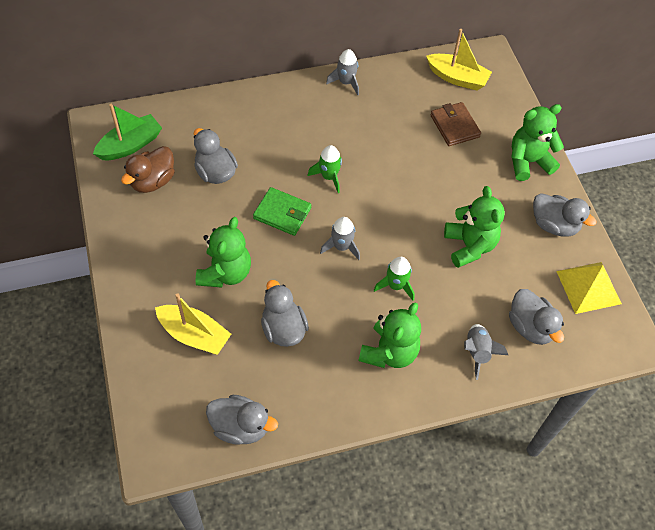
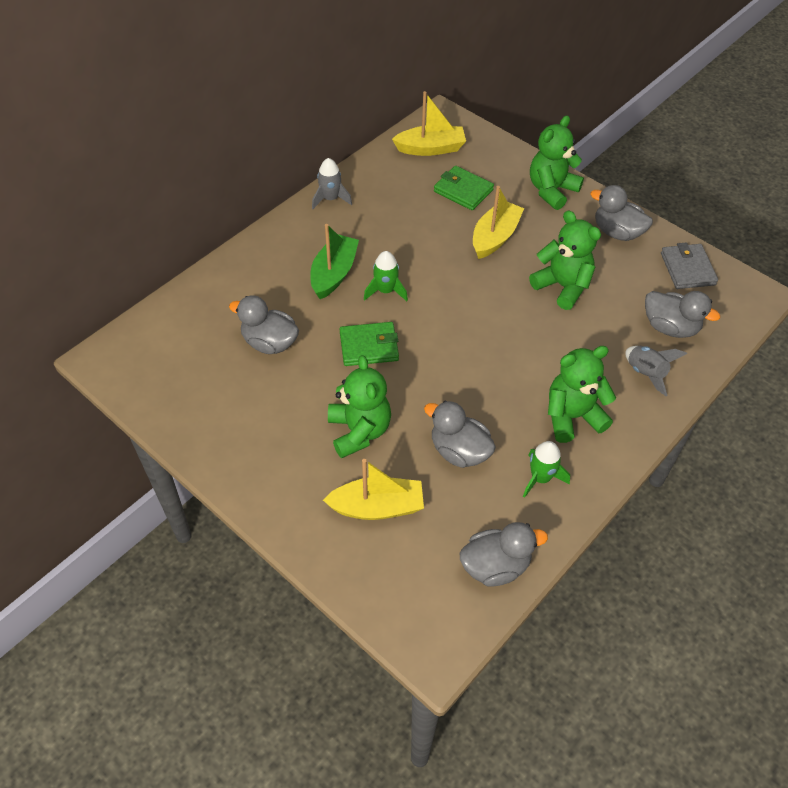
camera: 30 degrees left, 5 degrees down
(130, 145) = (156, 362): green boat -> green boat (334, 274)
(153, 181) = (210, 384): brown duck -> none
(341, 247) = (450, 347): grey rocket -> none
(389, 352) = (572, 416): green teddy bear -> green teddy bear turned 105 degrees counterclockwise
(396, 285) = (528, 355): green rocket -> green rocket (540, 478)
(448, 177) = (495, 237): none -> yellow boat
(454, 126) = (463, 191): brown wallet -> green wallet
(554, 225) = (617, 232): grey duck -> grey duck turned 150 degrees counterclockwise
(588, 287) = (687, 269): yellow pyramid -> grey wallet

